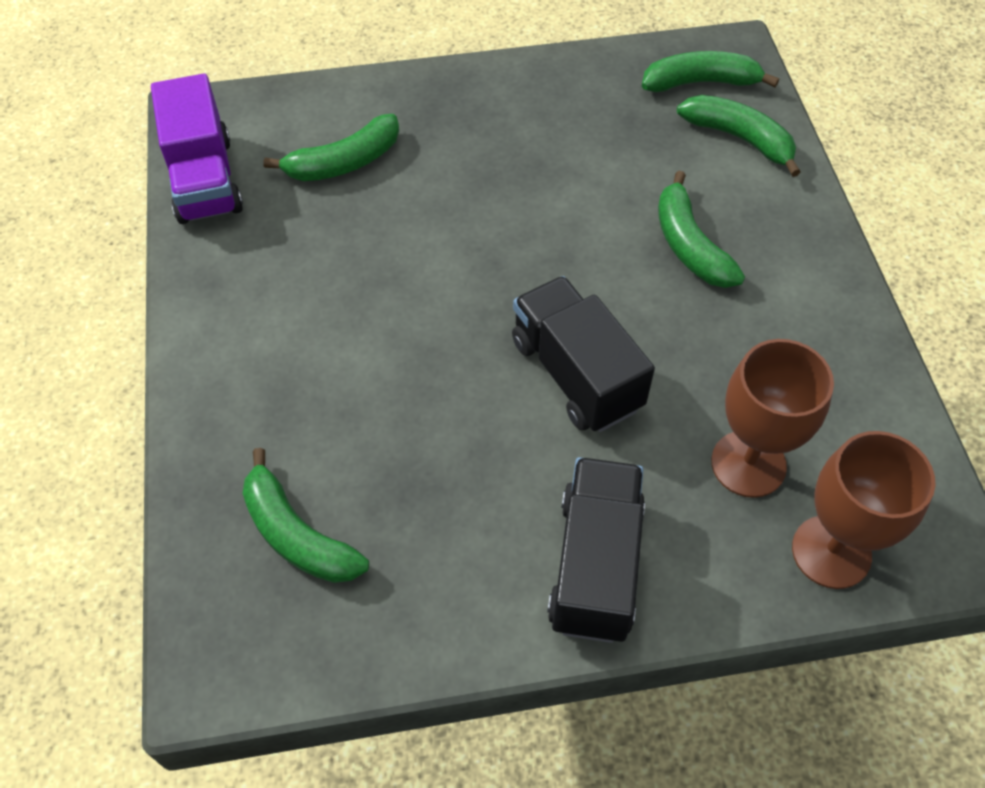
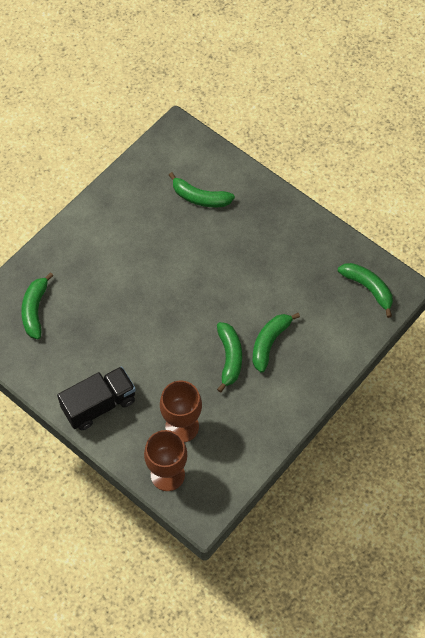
camera: 50 degrees right, 5 degrees up
(205, 180) = (149, 161): purple truck -> none
(576, 374) = (171, 346): black truck -> none
(739, 138) = (347, 323): green banana -> green banana (229, 358)

